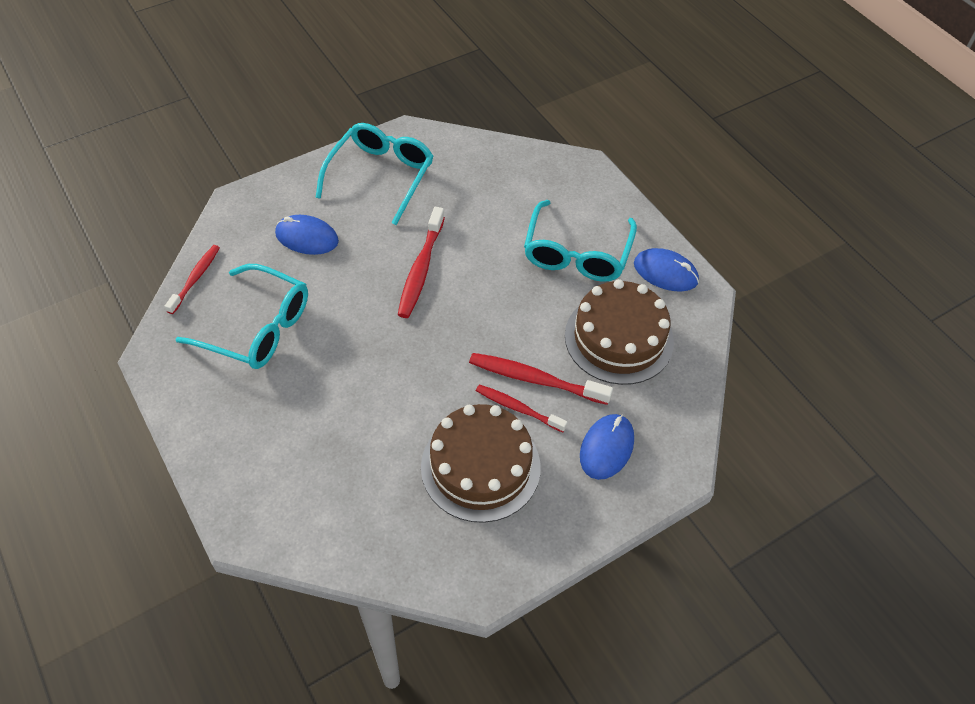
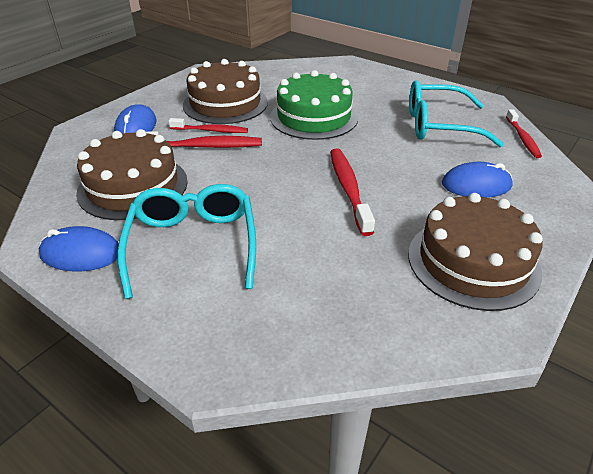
camera: 160 degrees right, 15 degrees down
(381, 176) = (473, 262): turquoise glasses -> brown cake
(385, 394) = (314, 117): none -> green cake

